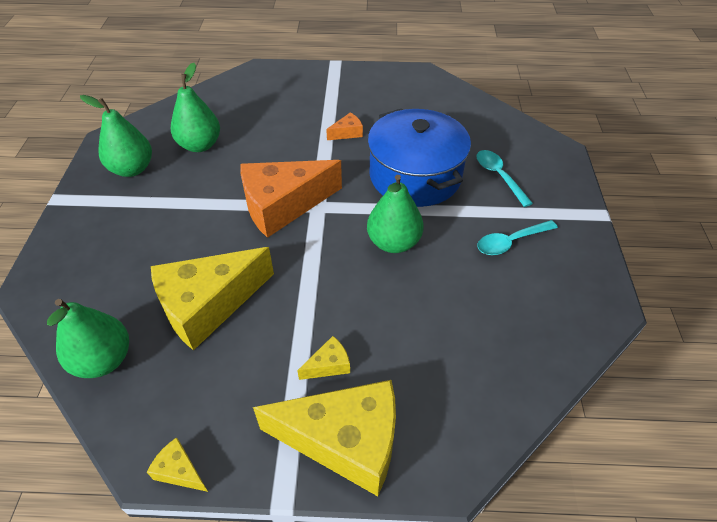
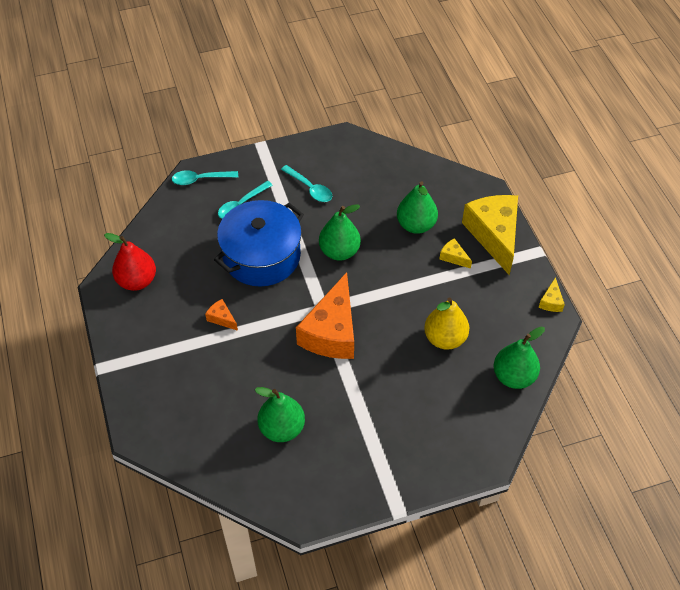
camera: 110 degrees left, 5 degrees up
(132, 169) = (335, 468): green pear -> green pear (416, 225)
(208, 305) = (445, 338): yellow cheese -> yellow pear
(283, 205) = (332, 332): orange cheese -> orange cheese turned 60 degrees clockwise
(420, 91) = (137, 281): none -> red pear
(548, 152) = (200, 179): none -> turquoise spoon

